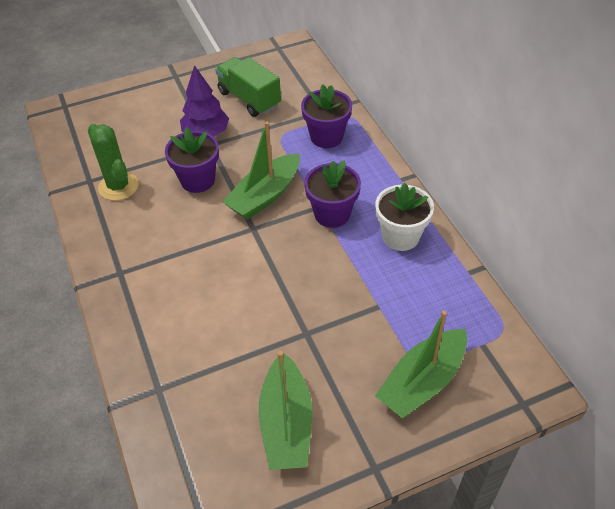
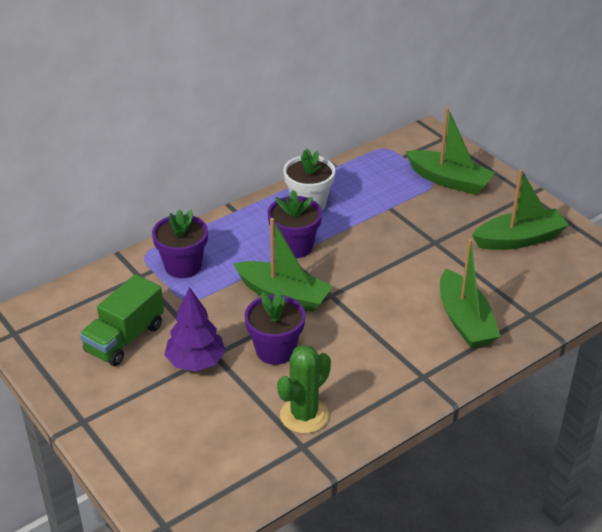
camera: 105 degrees left, 10 degrees down
(175, 325) = (465, 320): none -> green boat

